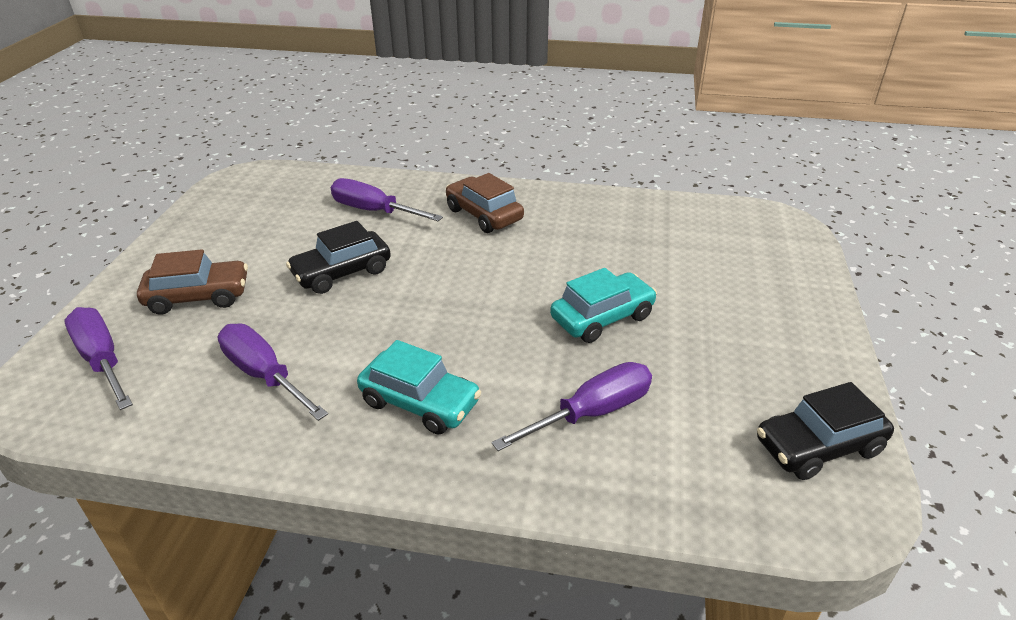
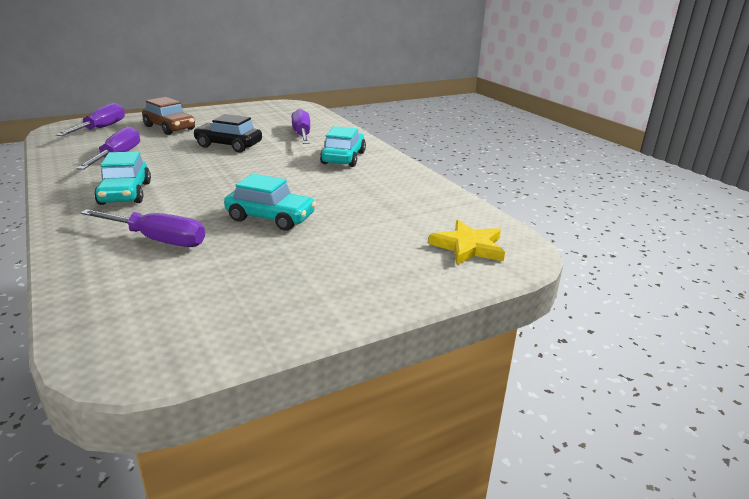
camera: 50 degrees right, 10 degrees down
(484, 214) = (343, 158): brown car -> turquoise car
(756, 238) = (468, 247): none -> yellow star
(818, 446) = (191, 333): black car -> none

